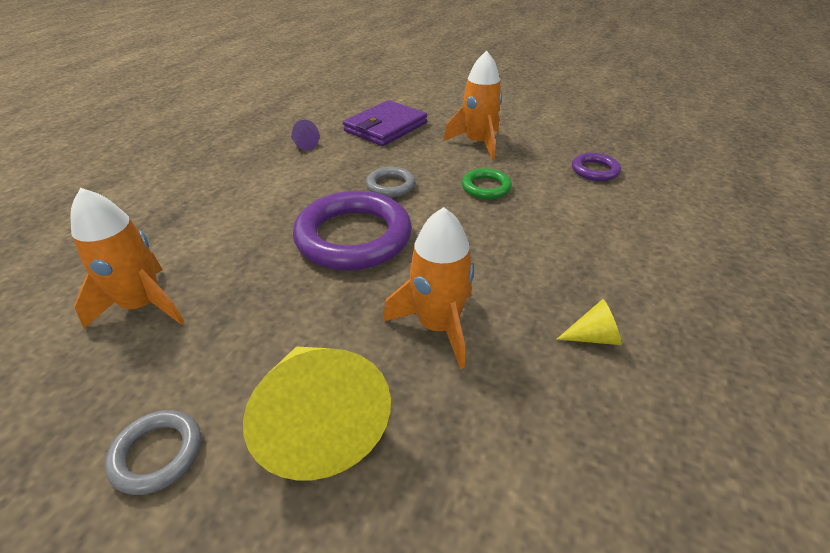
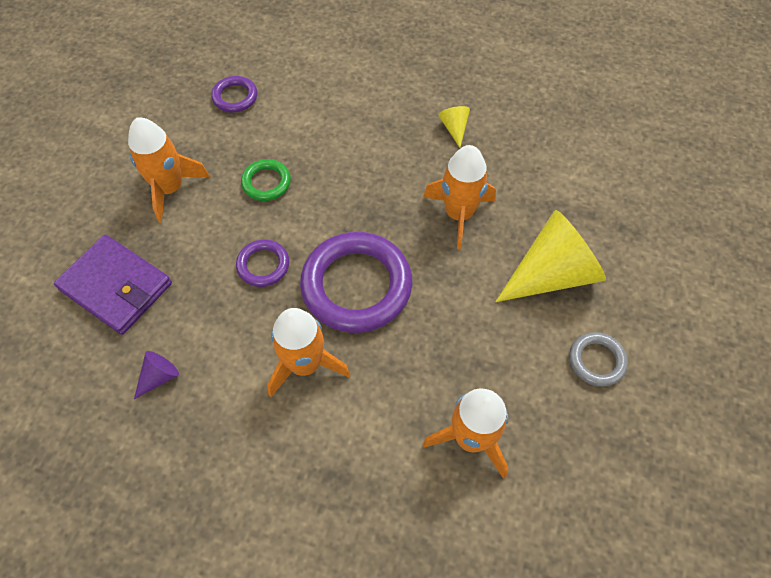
camera: 95 degrees left, 20 degrees up
(281, 205) = (305, 364): none -> orange rocket
(390, 185) = (263, 265): grey ring -> purple ring

